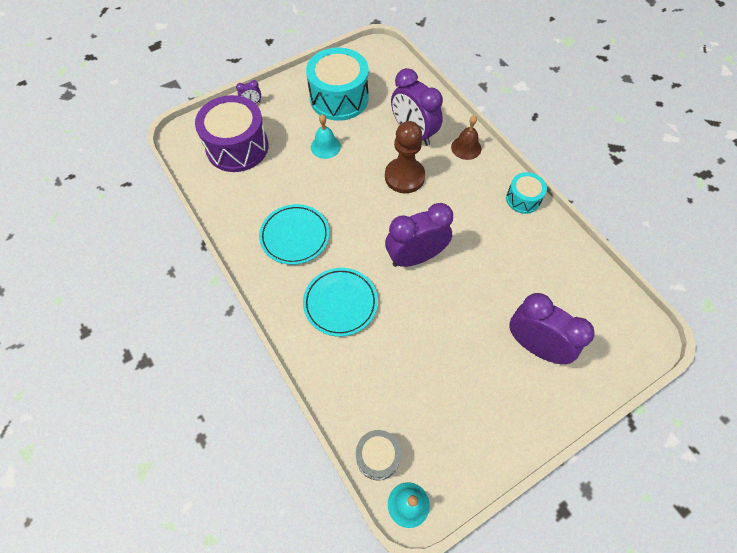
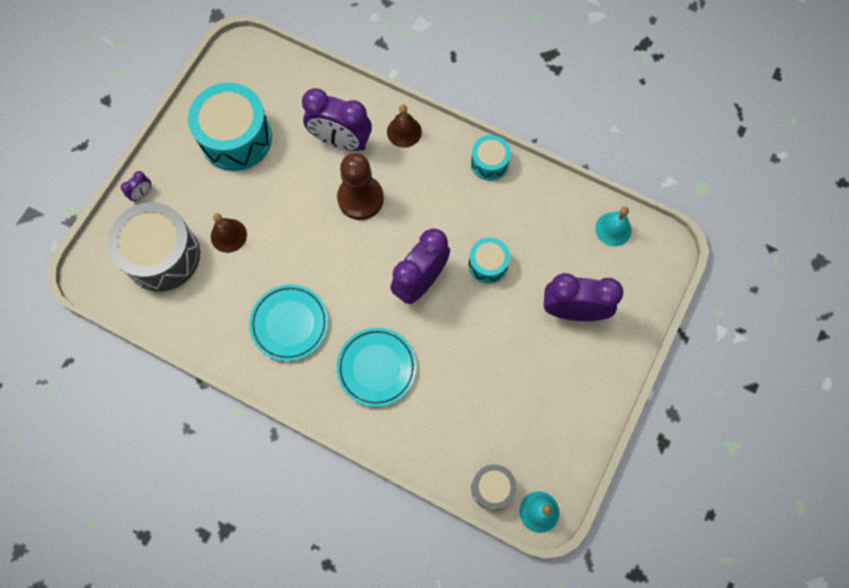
camera: 30 degrees left, 10 degrees up
(237, 147) = (162, 255): purple drum -> grey drum
(291, 156) = (228, 235): none -> brown bell
(325, 146) = (258, 205): turquoise bell -> turquoise bell (613, 229)
(479, 272) = (488, 264): none -> turquoise drum

